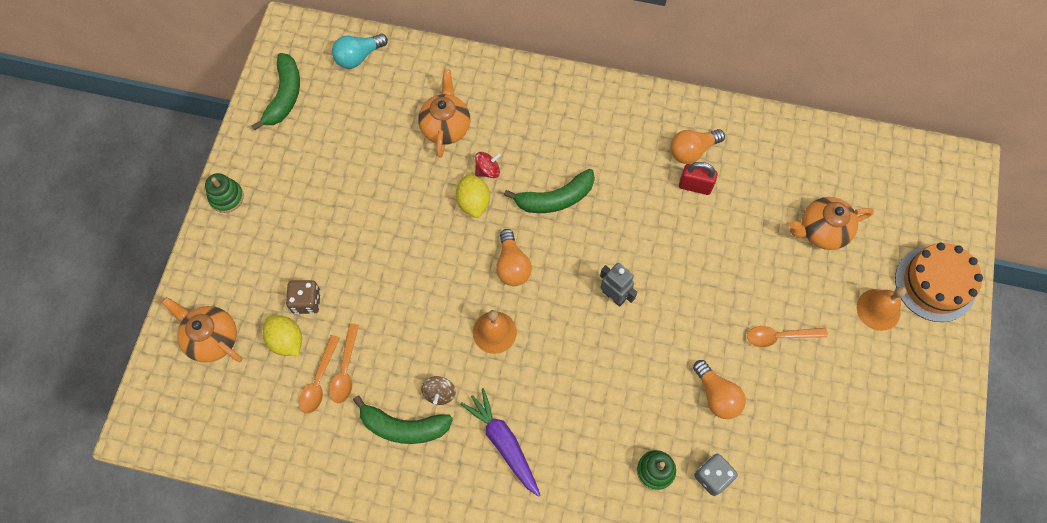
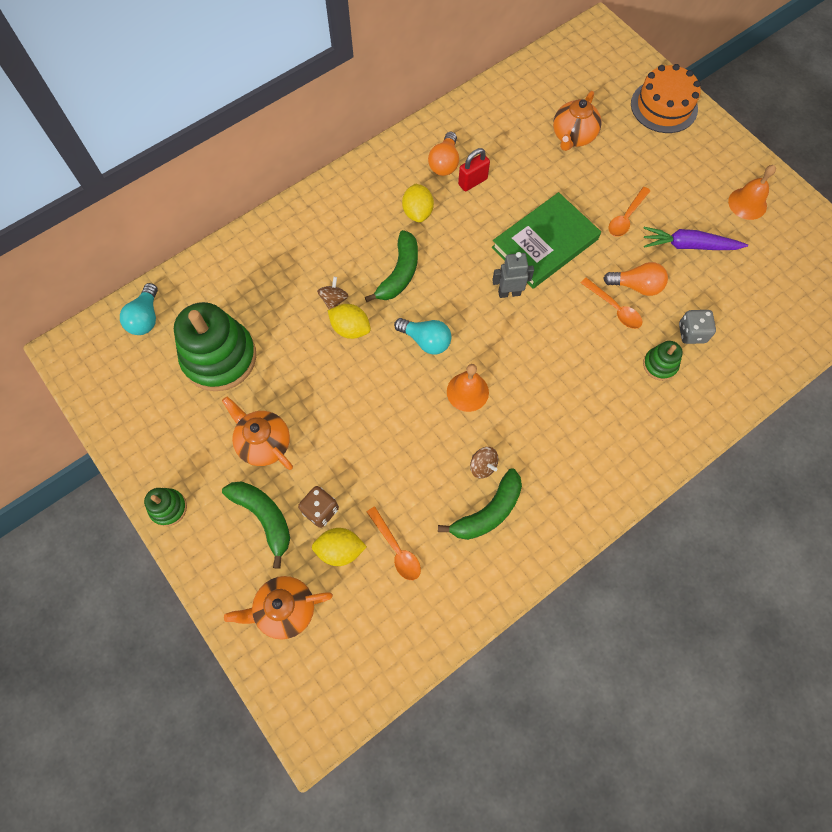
camera: 50 degrees left, 0 degrees up
(284, 96) = (123, 397): green banana -> green banana (264, 517)
(345, 370) = (405, 522): orange spoon -> orange spoon (614, 308)
(369, 132) = (219, 357): none -> green stacking toy
(445, 126) = (269, 301): orange teapot -> orange teapot (263, 443)
(487, 170) = (334, 300): red spinning top -> brown spinning top
(503, 443) = (559, 450): purple carrot -> purple carrot (688, 245)
(512, 265) = (426, 340): orange light bulb -> turquoise light bulb
(624, 167) = (417, 212): none -> yellow lemon
(688, 288) = (545, 243): none -> green book
(878, 309) = (655, 149): orange bell -> orange bell (747, 203)

